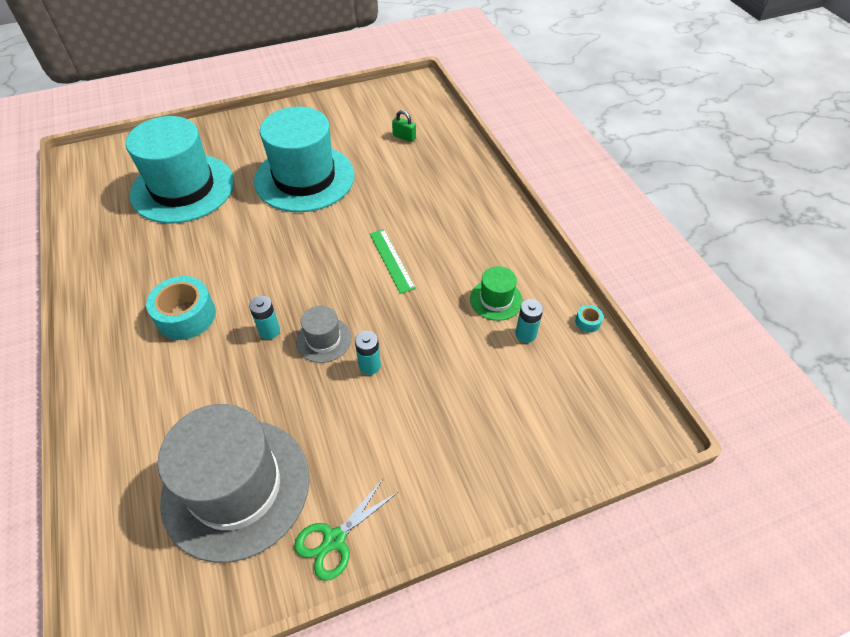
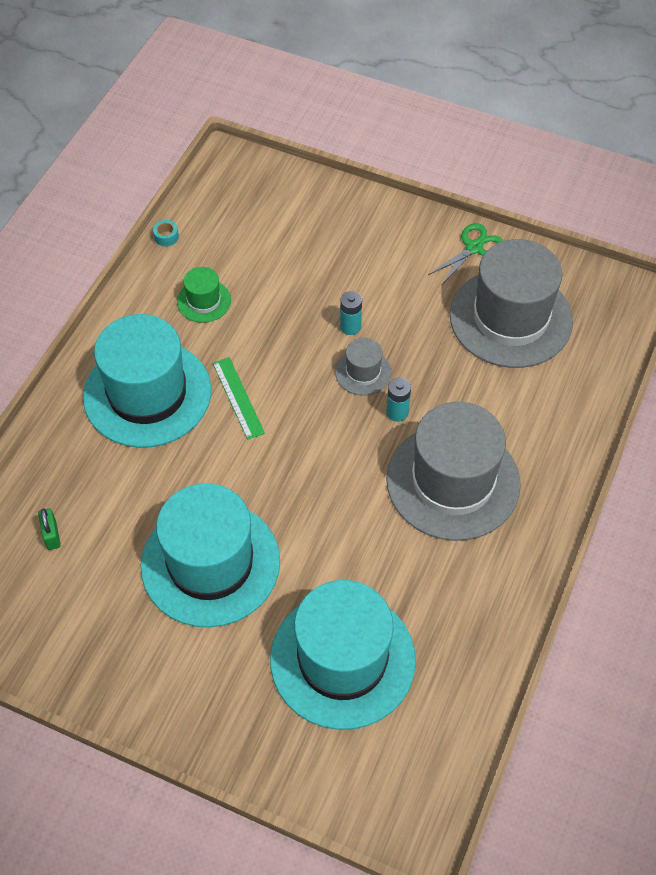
camera: 135 degrees left, 5 degrees up
(186, 316) = (453, 481): turquoise tape -> grey hat
(334, 539) = (474, 248): green scissors -> green scissors turned 45 degrees counterclockwise
(391, 260) = (238, 398): green ruler -> green ruler turned 45 degrees counterclockwise
(449, 223) = (147, 393): none -> turquoise hat
(525, 334) = (218, 262): turquoise battery -> none

